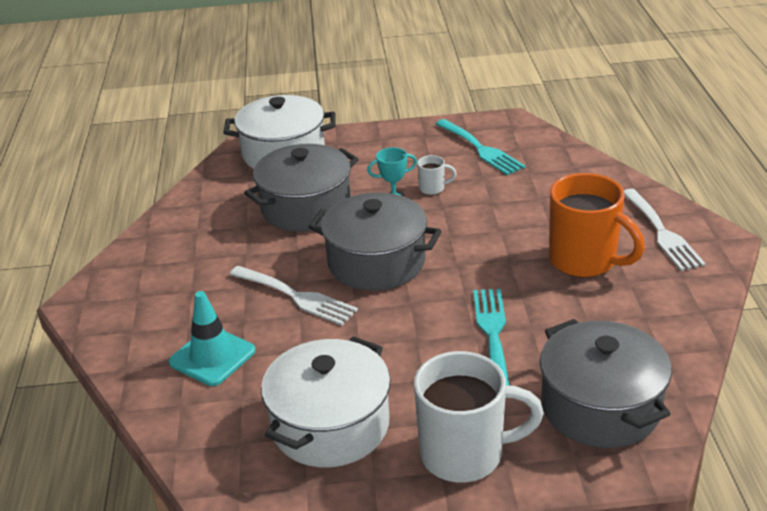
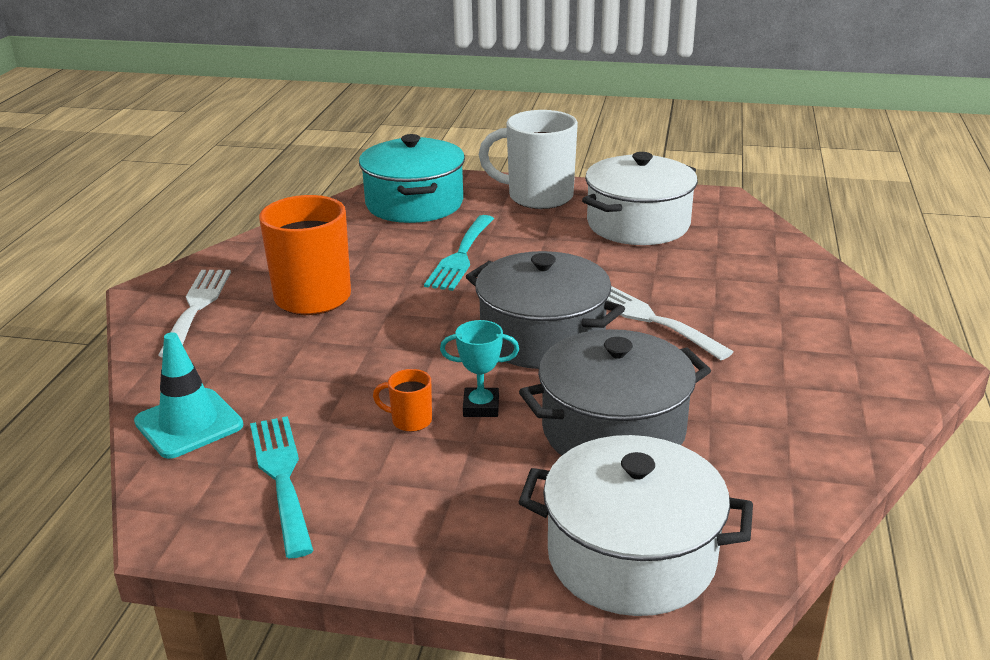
camera: 165 degrees left, 5 degrees down
(212, 356) = (748, 283): turquoise traffic cone -> turquoise traffic cone (189, 424)
(433, 188) = (410, 421): white mug -> orange mug
(600, 407) = (414, 204): grey pot -> turquoise pot

